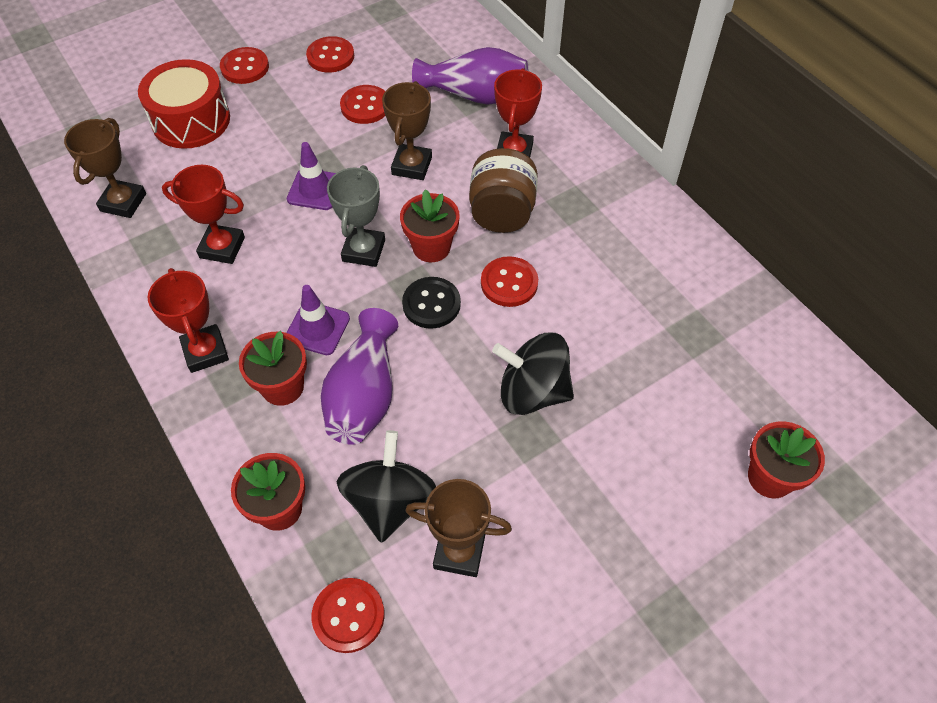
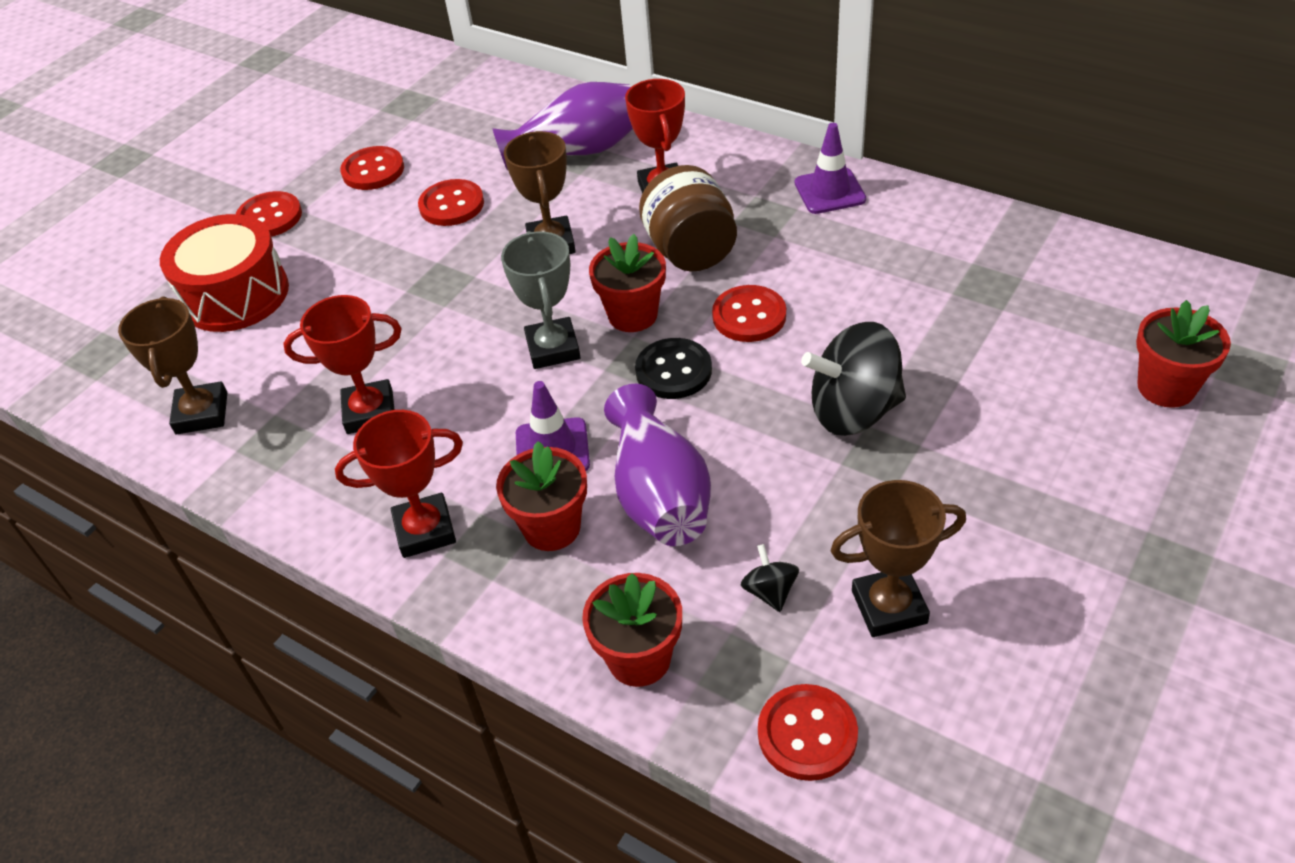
camera: 20 degrees left, 10 degrees down
(205, 351) = (425, 530): red trophy -> red trophy turned 60 degrees counterclockwise
(315, 189) = (448, 309): purple traffic cone -> purple traffic cone (829, 191)
(390, 502) = (770, 591): black spinning top -> black spinning top, size x0.46

